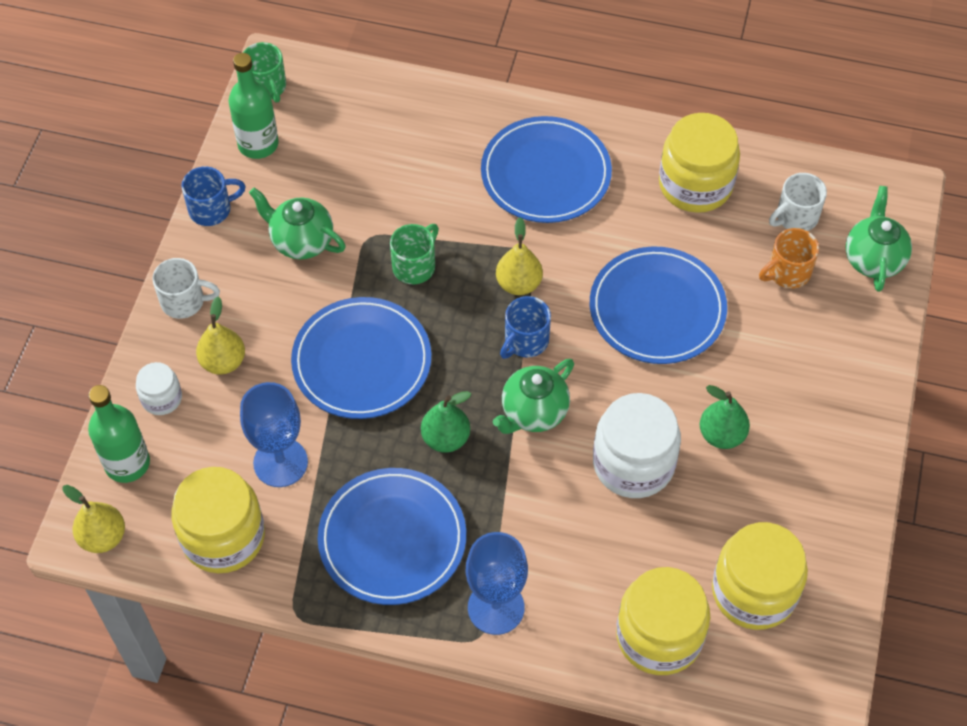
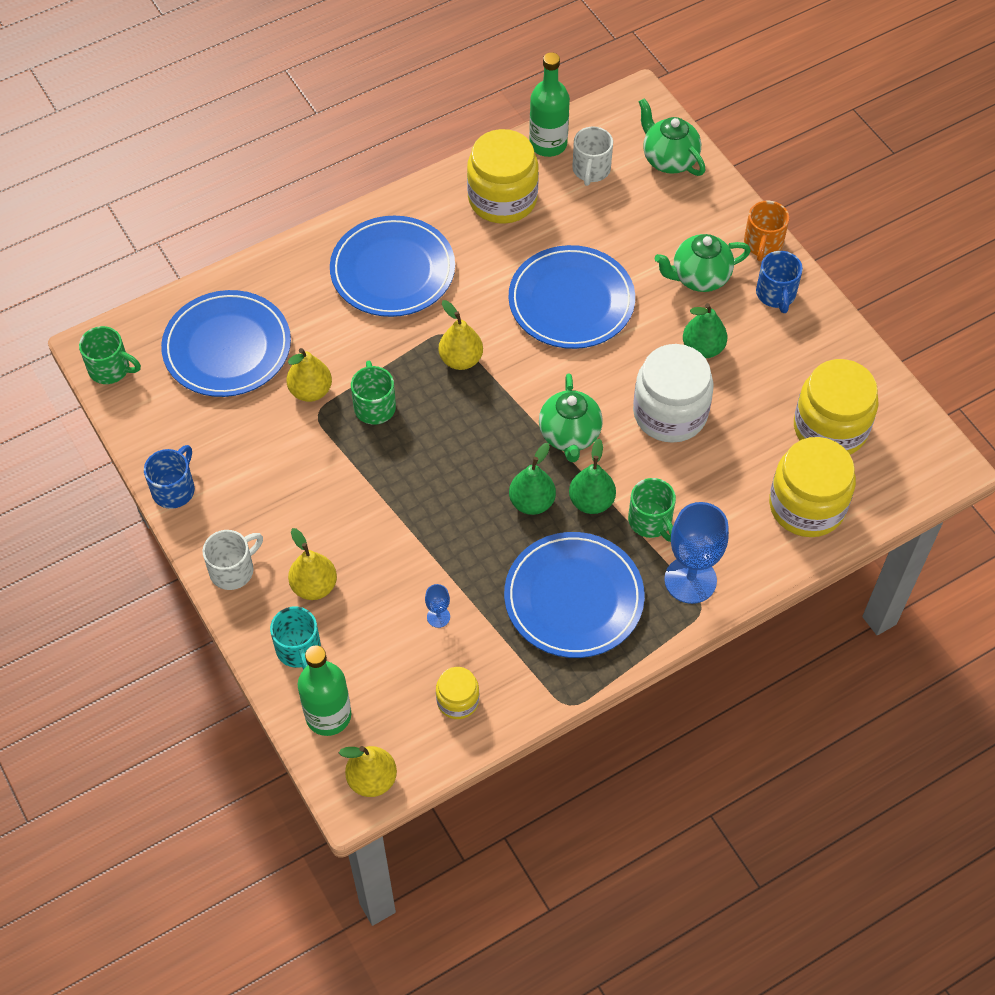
camera: 45 degrees left, 0 degrees up
(161, 398) = (299, 650): white jar -> turquoise mug
(223, 536) = (457, 700): yellow jar -> yellow jar, size x0.52
(258, 144) = (154, 415): green bottle -> green bottle (548, 144)
(280, 462) = (438, 617): blue goblet -> blue goblet, size x0.44
(301, 241) = (271, 456): green teapot -> green teapot (699, 277)
(362, 361) = (414, 501): blue plate -> blue plate (227, 347)
(383, 216) = (310, 391): none -> yellow pear
(491, 478) = (591, 501): none -> green pear
(518, 534) = (651, 521): none -> green mug
(525, 341) = (510, 393): blue mug -> blue mug (776, 294)
(787, 272) = (626, 210): orange mug -> orange mug (763, 244)

